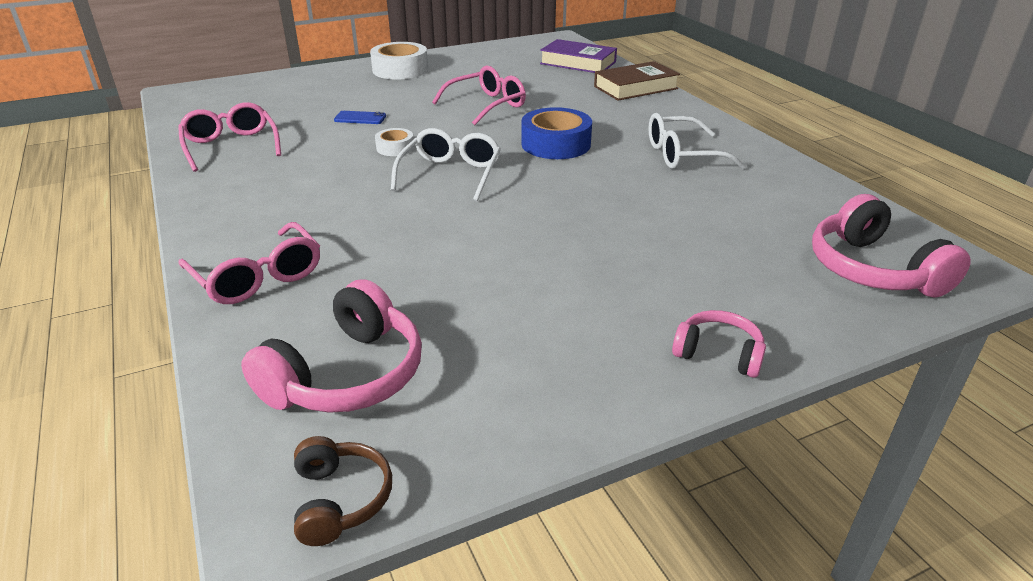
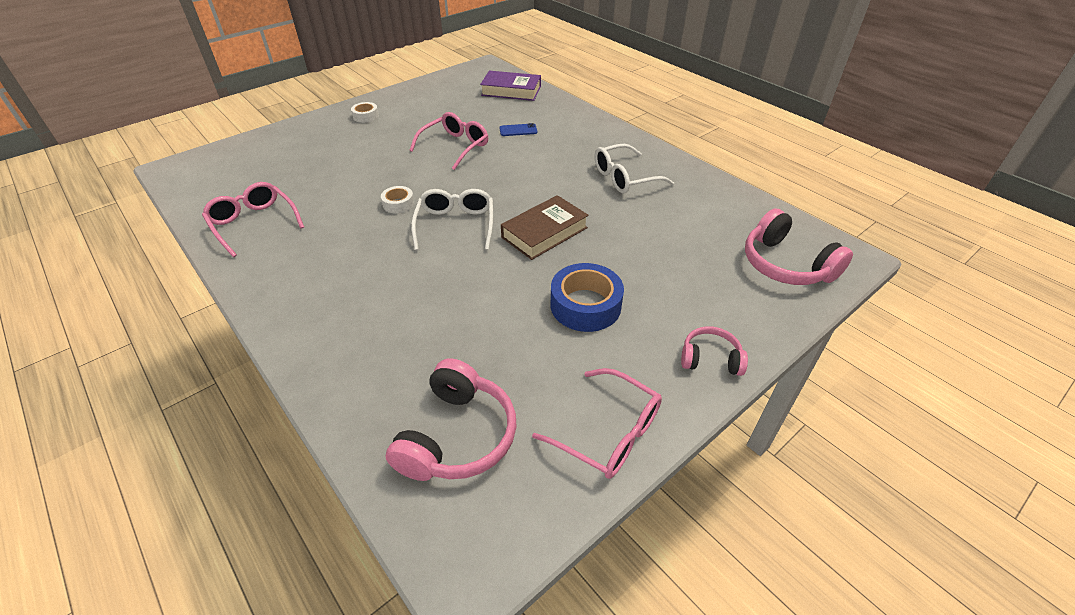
camera: 15 degrees left, 10 degrees up
(258, 277) = (344, 358): pink glasses -> pink glasses (609, 433)
(340, 499) = (500, 545): brown headphones -> none
(360, 118) = (354, 175): blue phone -> blue phone (518, 130)
(400, 70) = (366, 116): white tape -> white tape, size x0.54
(556, 144) = (526, 181): blue tape -> blue tape (585, 305)
(635, 87) = (566, 112): brown book -> brown book (544, 232)

